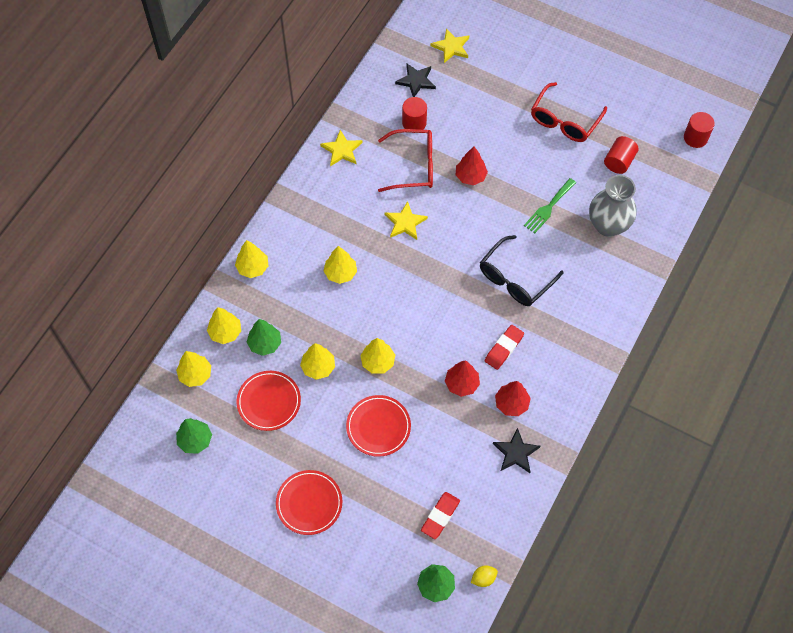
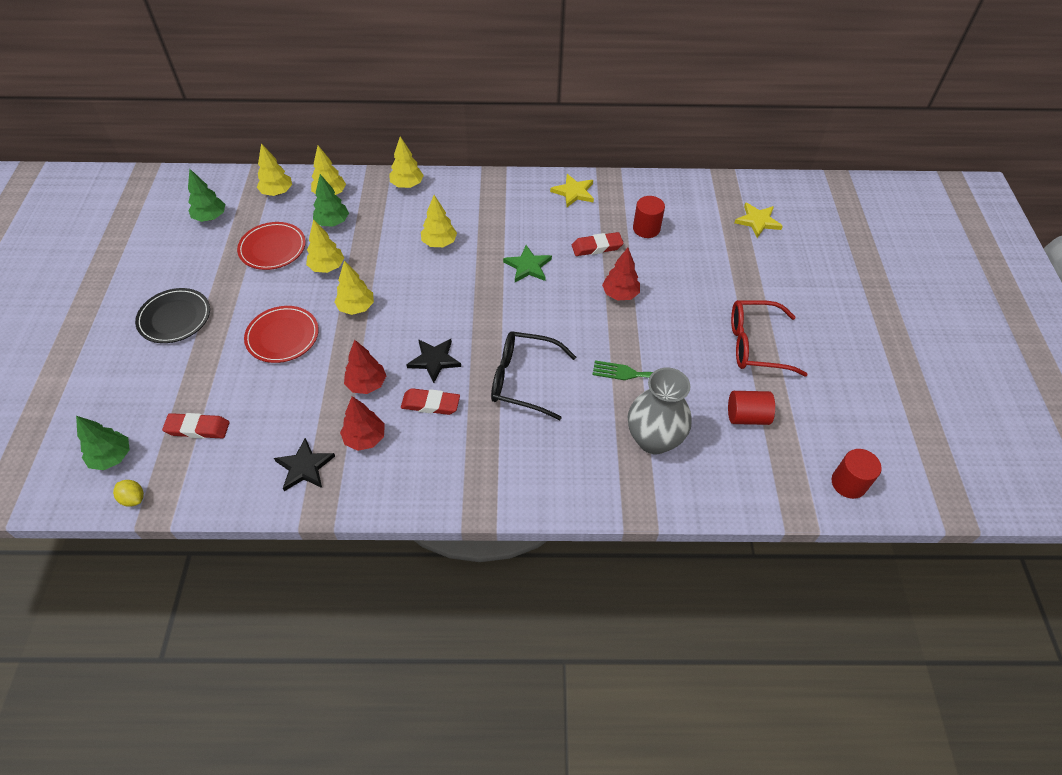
camera: 60 degrees right, 10 degrees down
(309, 503) = (174, 318): red plate -> black plate
(405, 223) = (528, 266): yellow star -> green star
(413, 166) = (597, 247): red glasses -> red eraser
(416, 81) = (695, 212): black star -> black star (434, 360)

